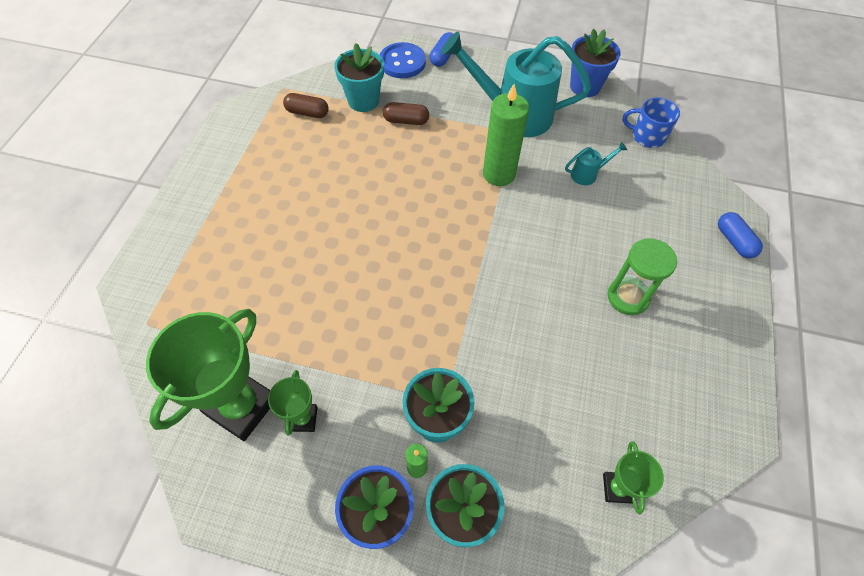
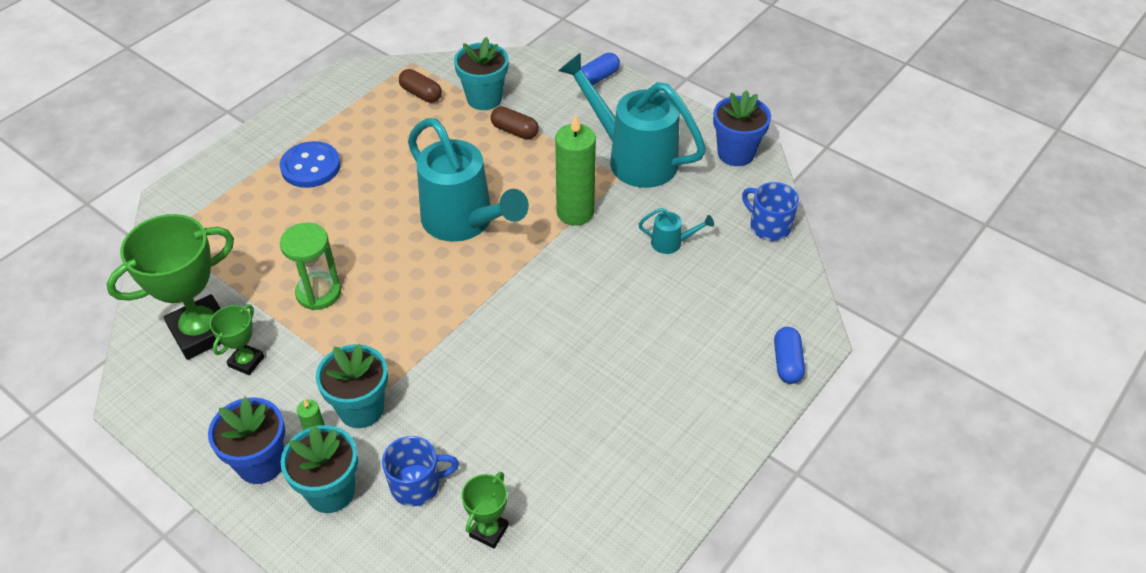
camera: 25 degrees right, 10 degrees down
(402, 62) = (550, 71): blue button -> blue button (310, 166)
(415, 213) = (464, 222): none -> turquoise watering can
(531, 472) = (417, 485): none -> blue mug
(628, 297) = (625, 373): green hourglass -> green hourglass (318, 293)

